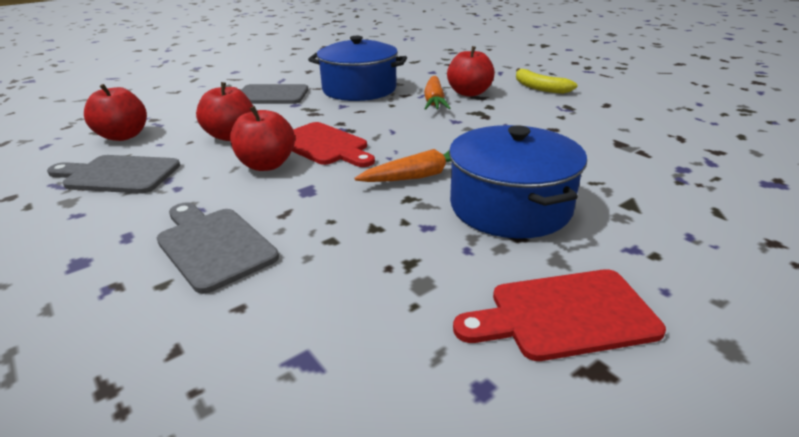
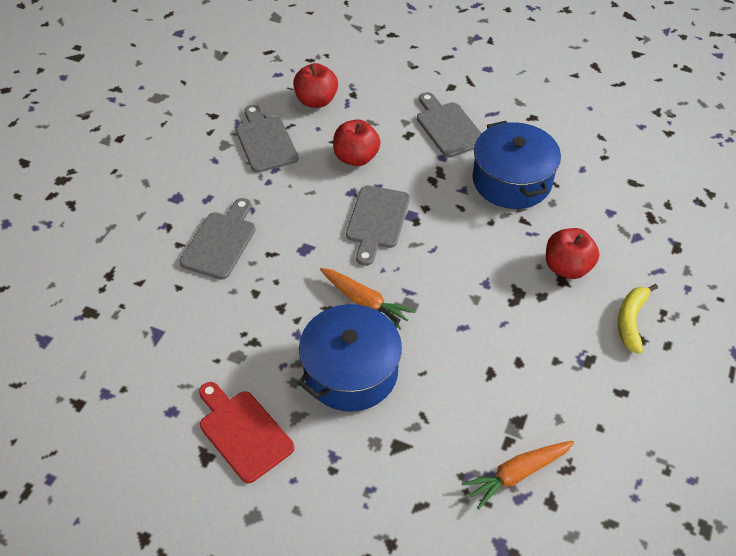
camera: 60 degrees right, 20 degrees up
(267, 165) = (325, 206): red apple -> none
(324, 145) = (377, 221): red cutting board -> grey cutting board
(434, 101) = (524, 249): orange carrot -> orange carrot (517, 474)

